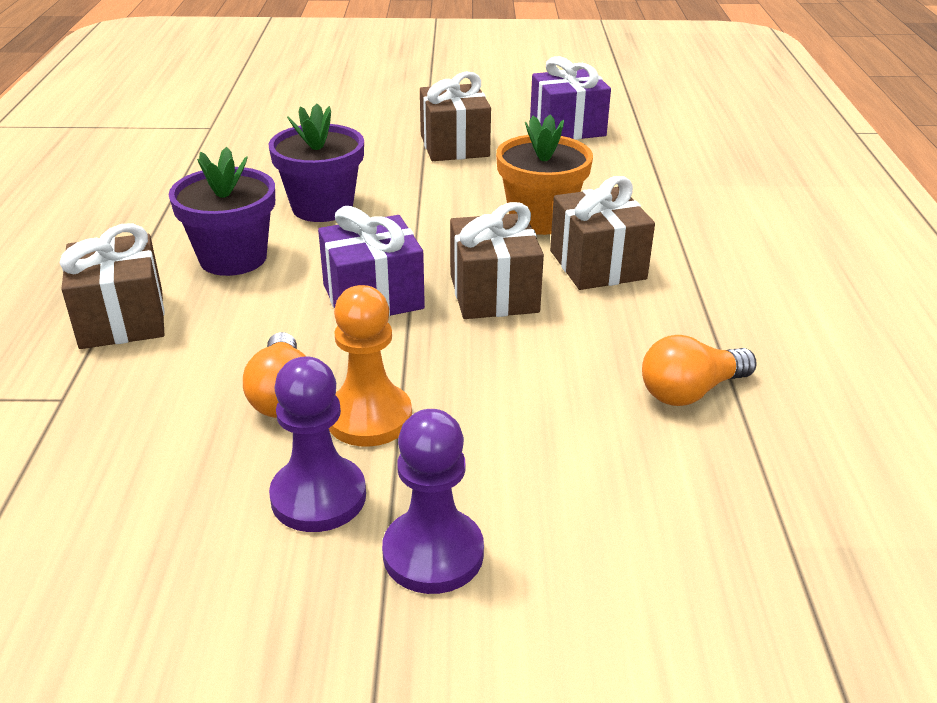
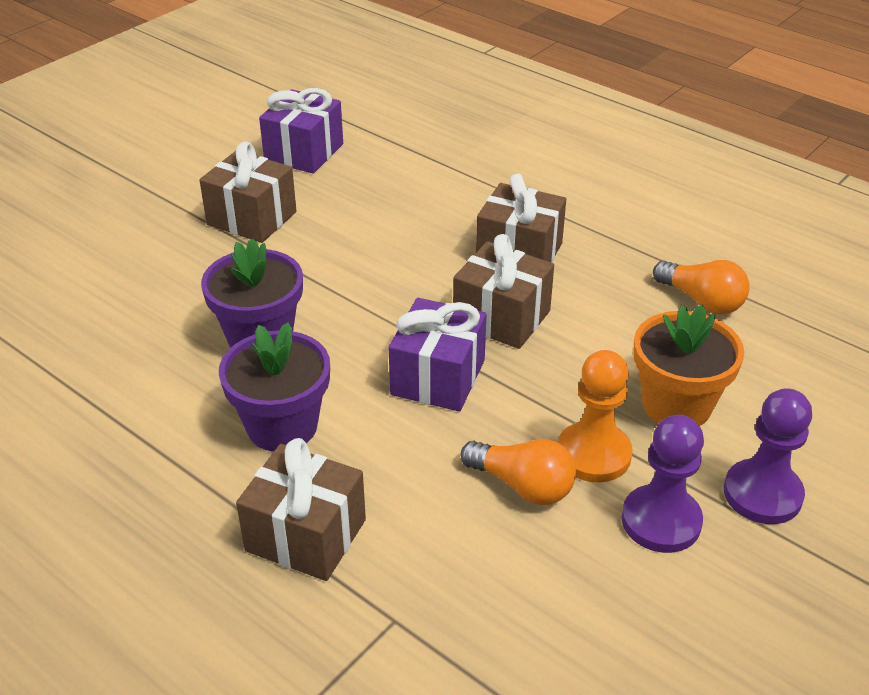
camera: 50 degrees left, 5 degrees up
(540, 219) = (426, 242): orange flower pot -> orange flower pot (676, 405)
(690, 391) = (702, 301): orange light bulb -> orange light bulb turned 60 degrees counterclockwise

